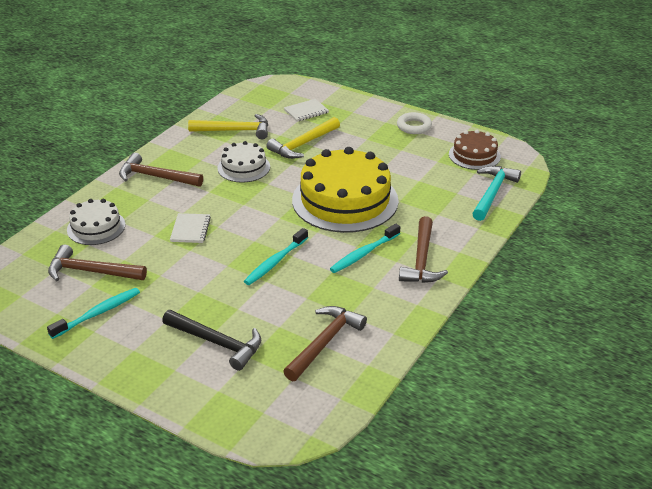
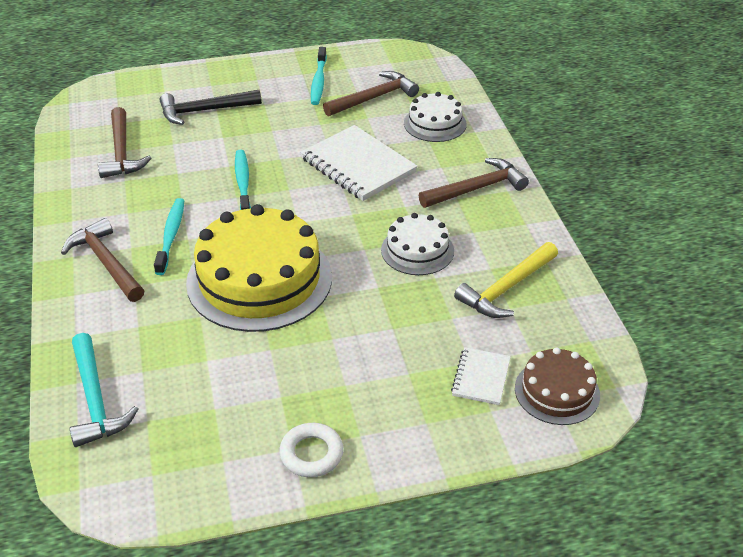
camera: 135 degrees right, 5 degrees up
(190, 229) = (358, 165): white notebook -> white notebook, size x1.91
(303, 144) = (405, 321): yellow hammer -> none
(474, 155) = (173, 454): brown cake -> brown cake (557, 391)

